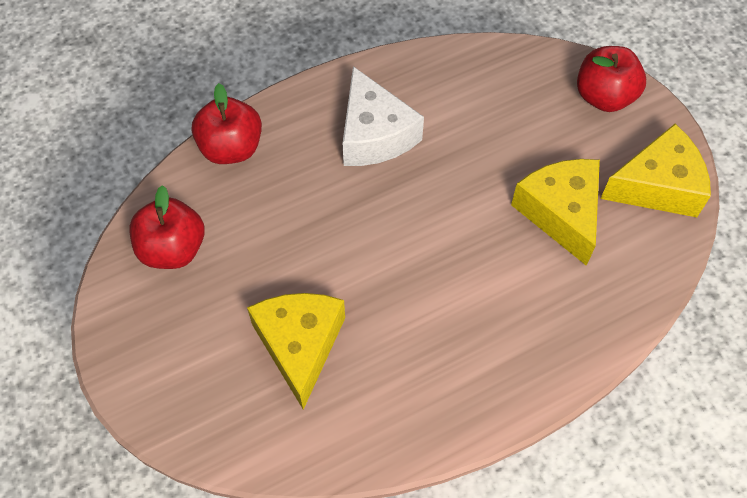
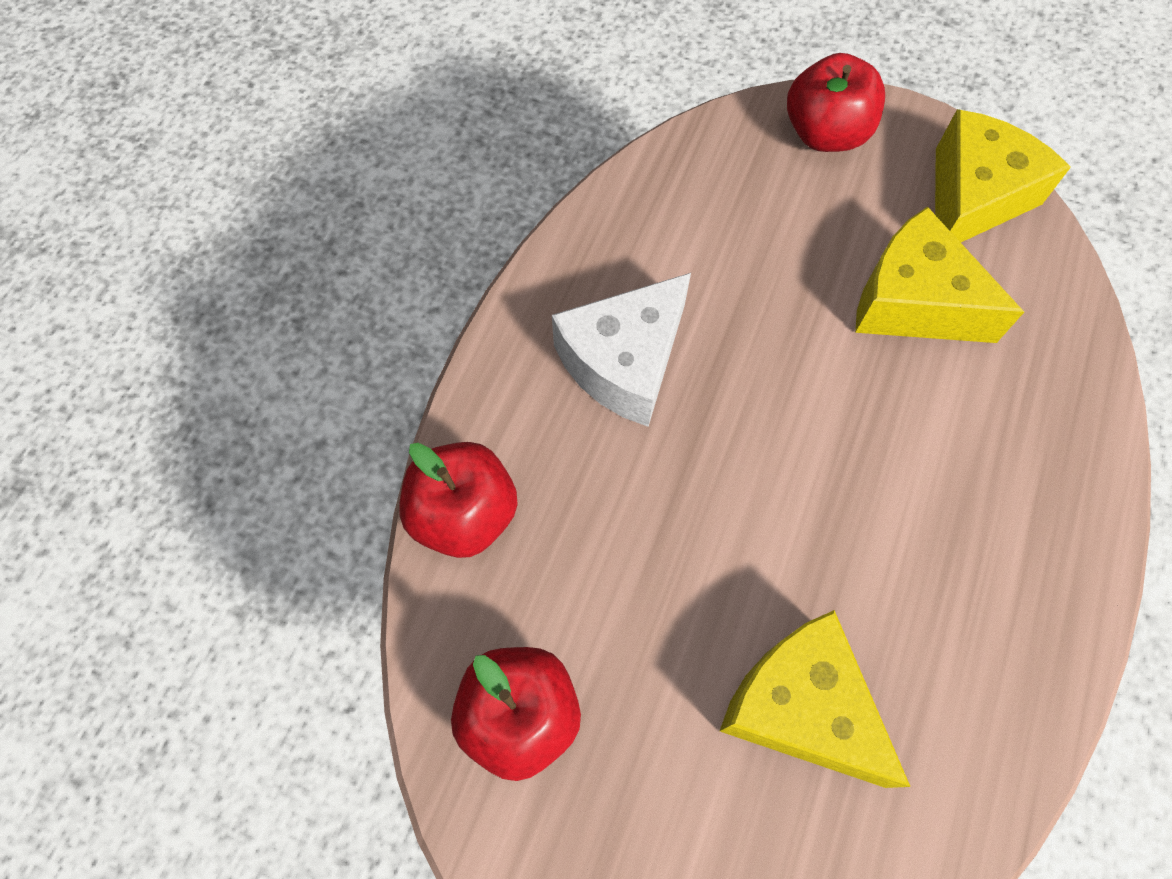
camera: 40 degrees left, 5 degrees up
(374, 134) = (624, 362): white cheese -> white cheese turned 105 degrees clockwise

